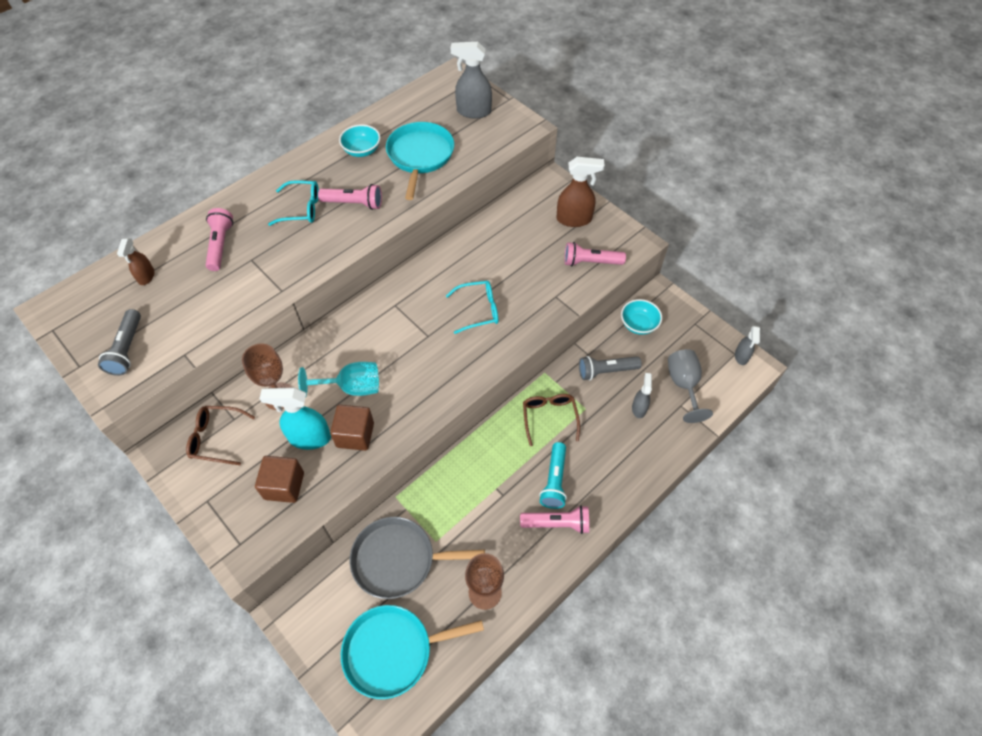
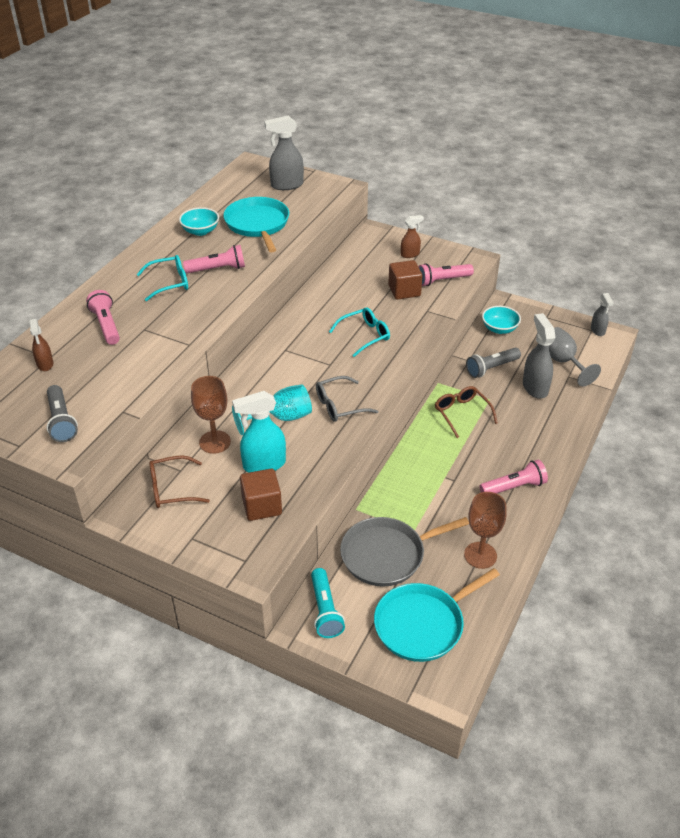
camera: 20 degrees left, 15 degrees down
(355, 435) = (306, 451): brown cube -> brown cube (404, 291)
(412, 389) = (339, 405): none -> grey glasses
(554, 481) = (493, 457): turquoise flashlight -> turquoise flashlight (325, 610)
(574, 219) = (410, 254): brown spray bottle -> brown spray bottle, size x0.59
(639, 408) = (535, 387): grey spray bottle -> grey spray bottle, size x1.69

